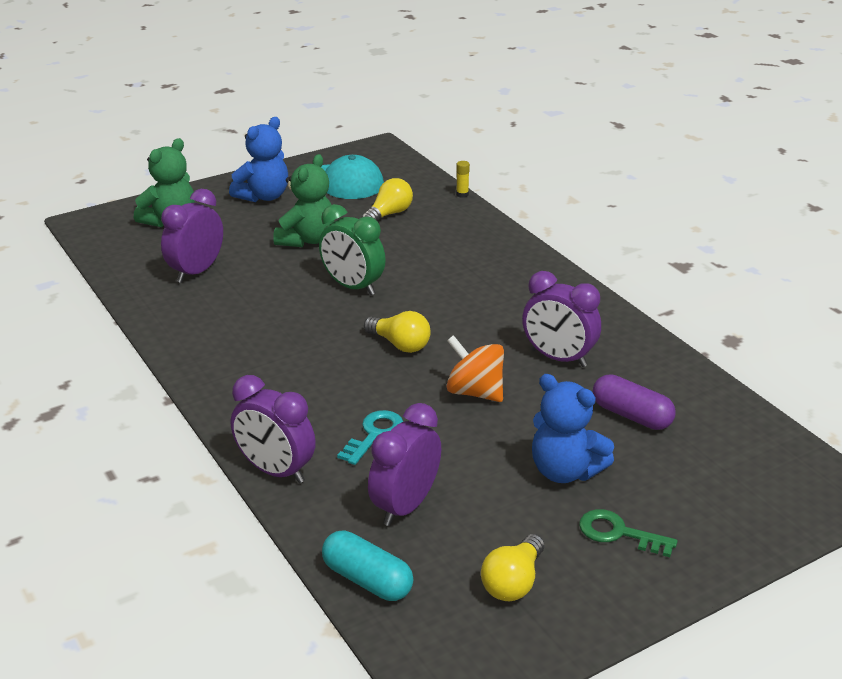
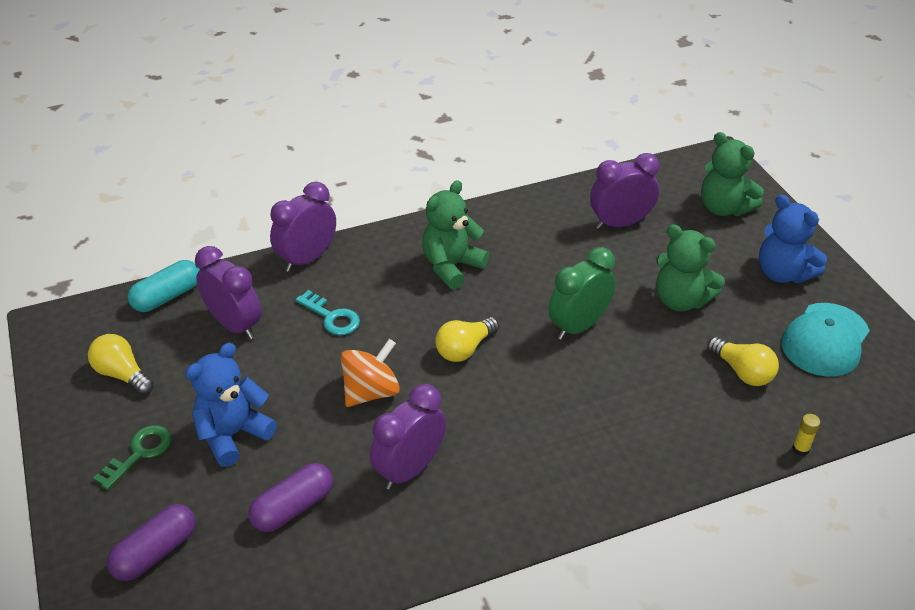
camera: 100 degrees right, 10 degrees up
(196, 272) = (620, 223): purple clock -> purple clock turned 60 degrees counterclockwise
(276, 365) = (451, 266): none -> green teddy bear
(724, 489) = (156, 552): none -> purple capsule

